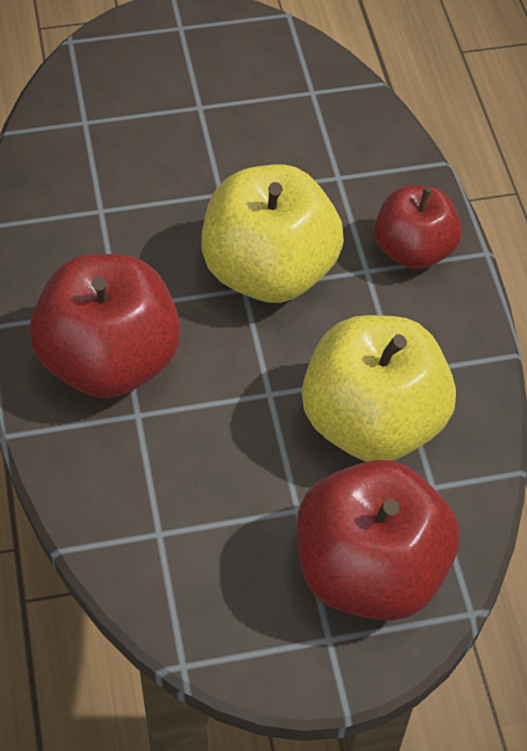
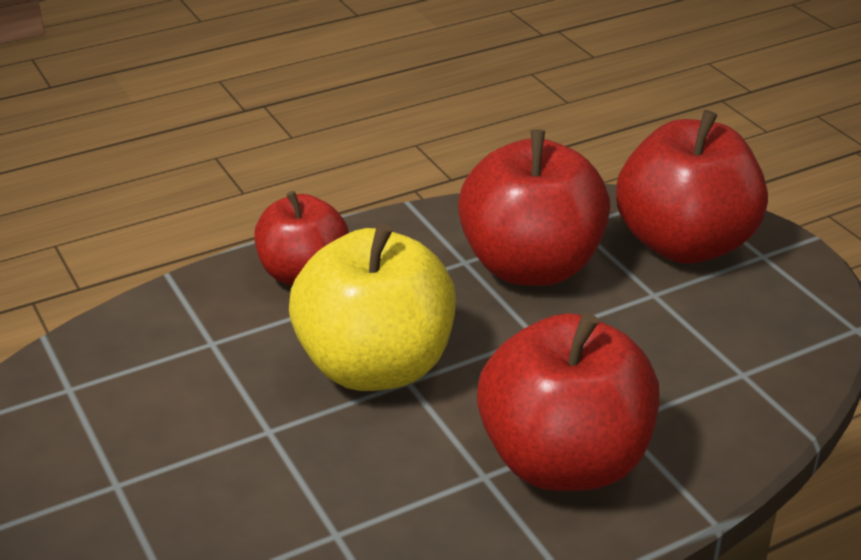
camera: 105 degrees left, 20 degrees down
(372, 422) = (531, 266): yellow apple -> red apple

